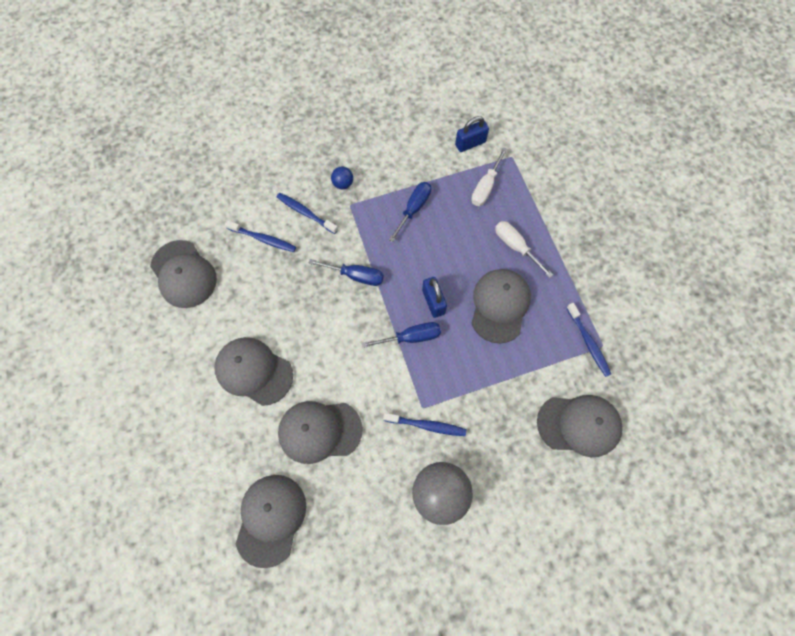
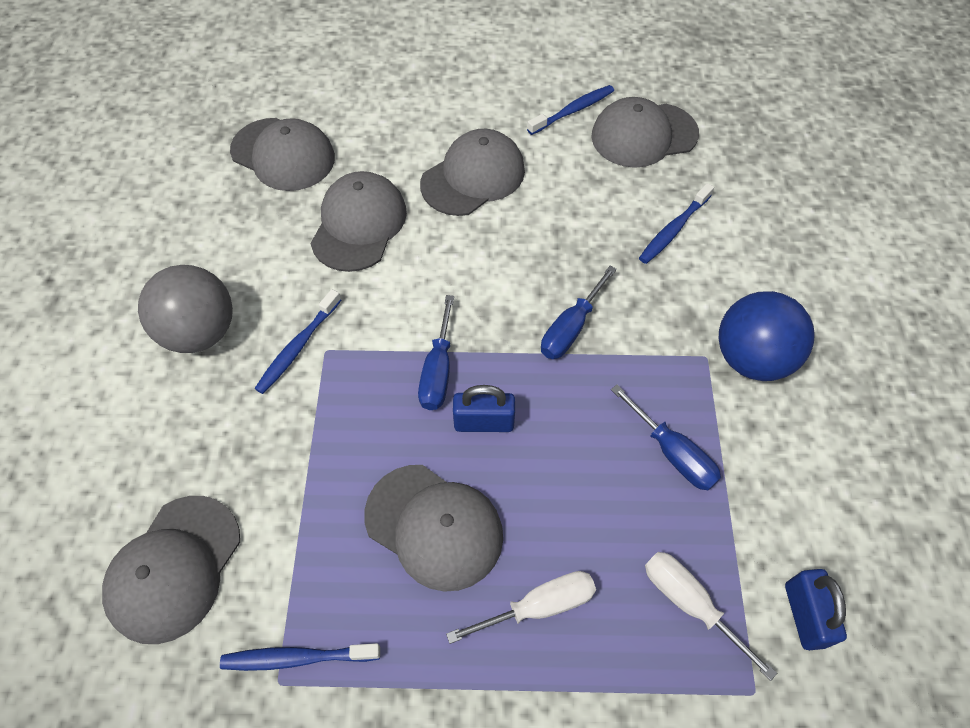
camera: 110 degrees right, 10 degrees down
(305, 213) = (706, 292): blue toothbrush -> blue toothbrush (573, 111)
(343, 184) = (751, 358): blue ball -> blue ball, size x2.18

